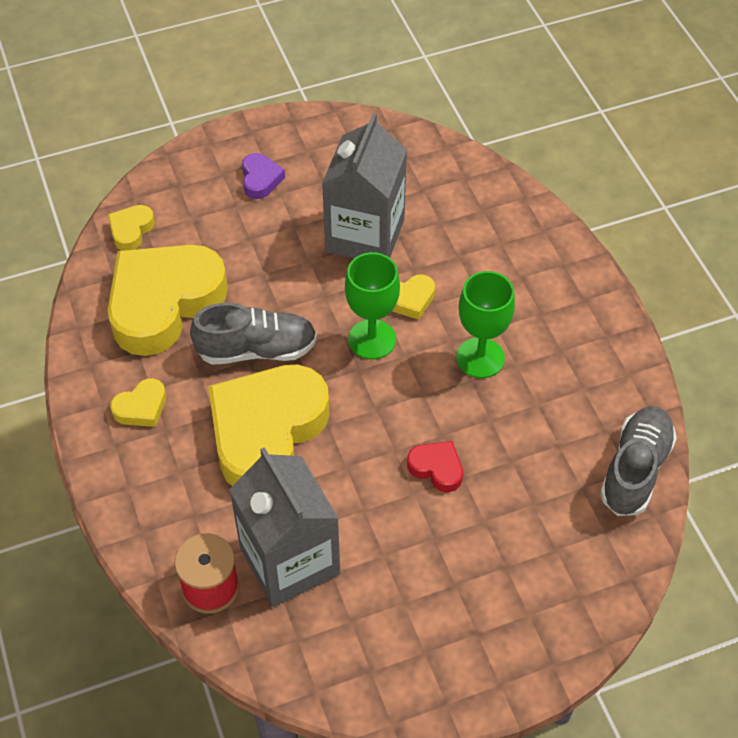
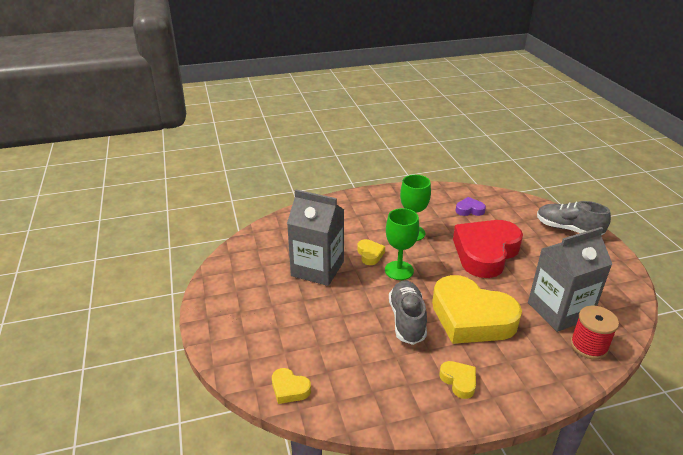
camera: 85 degrees left, 20 degrees down
(164, 303) = (364, 368): yellow heart -> none
(260, 179) = (256, 314): purple heart -> purple heart (469, 210)
(436, 468) = (485, 253): red heart -> red heart, size x2.39
(635, 470) = (475, 195): grey shoe -> grey shoe (568, 229)

